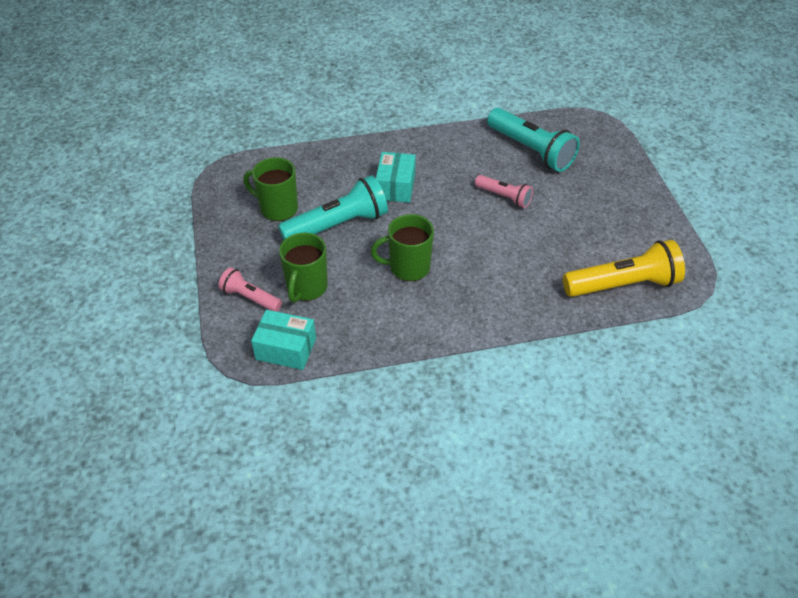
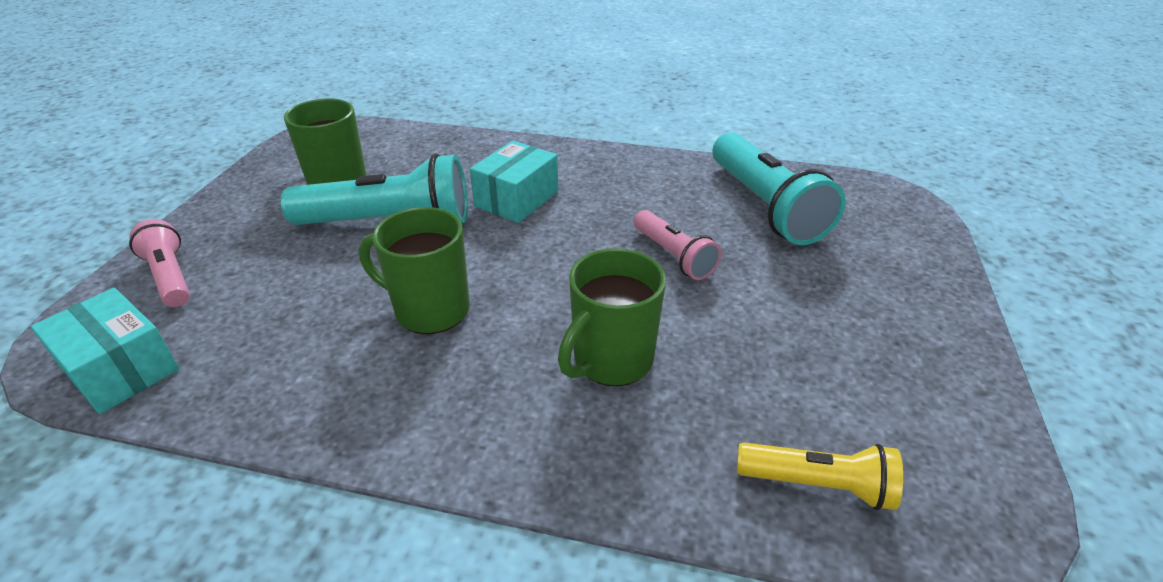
camera: 25 degrees right, 10 degrees down
(306, 287) = (256, 289): green mug -> green mug (611, 360)
(623, 285) = (817, 485): yellow flashlight -> yellow flashlight, size x0.56

